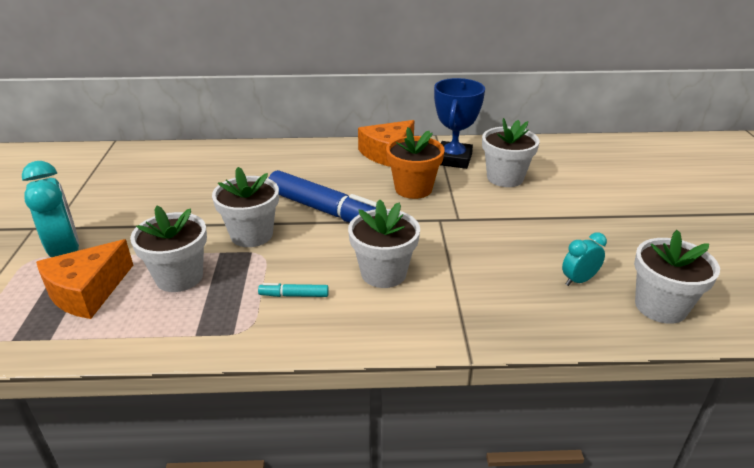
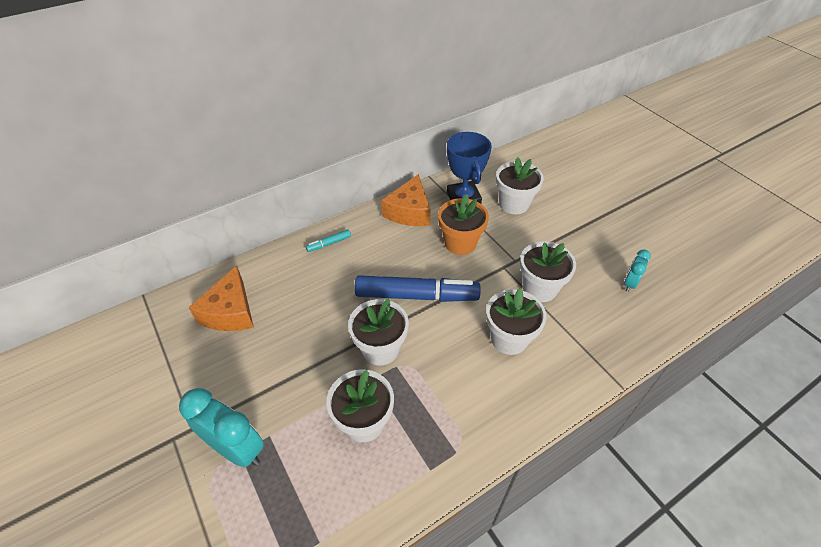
camera: 30 degrees left, 15 degrees up
(87, 291) = (301, 478): orange cheese -> orange cheese (230, 312)
(294, 295) = (467, 392): turquoise marker -> turquoise marker (329, 243)
(660, 306) = (686, 283): white flower pot -> white flower pot (539, 288)

